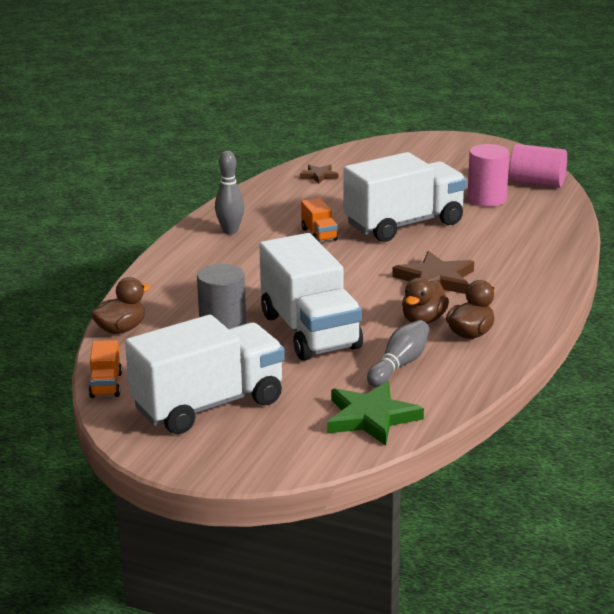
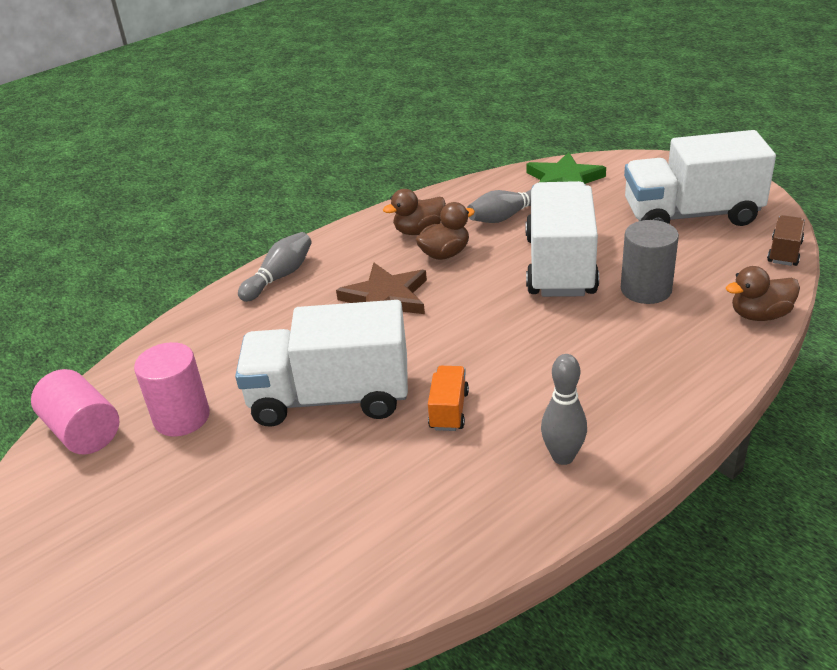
camera: 150 degrees left, 10 degrees up
(106, 385) = (784, 252): orange truck -> brown truck
(319, 176) = (338, 569): brown star -> none
(545, 275) = (279, 277): none -> grey bowling pin

